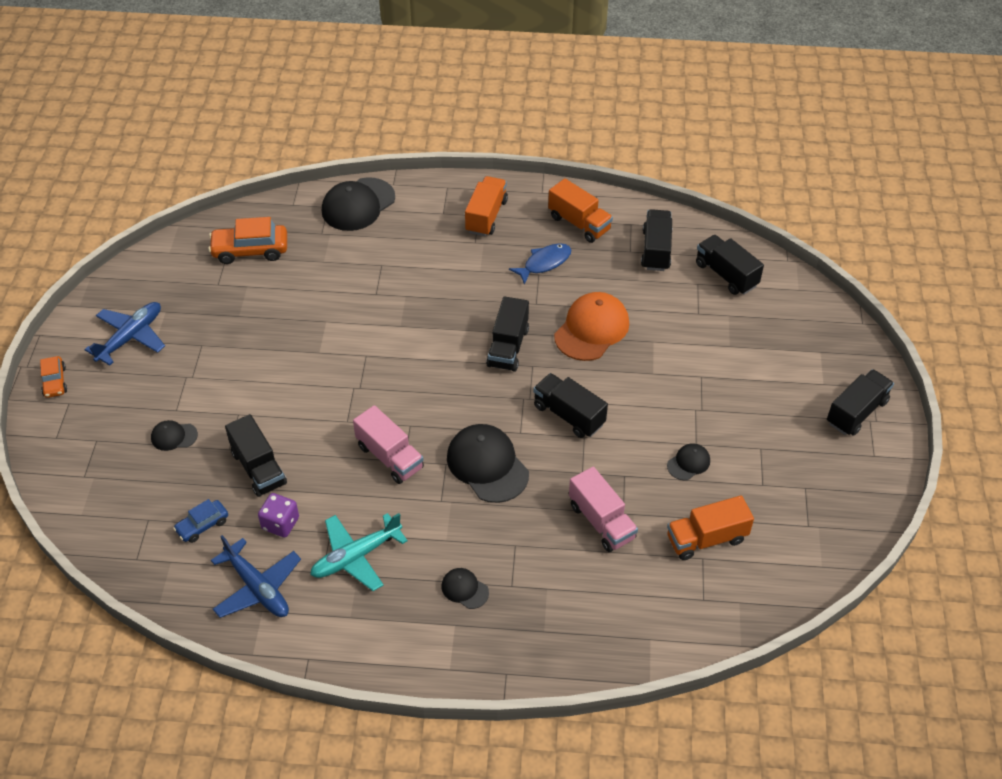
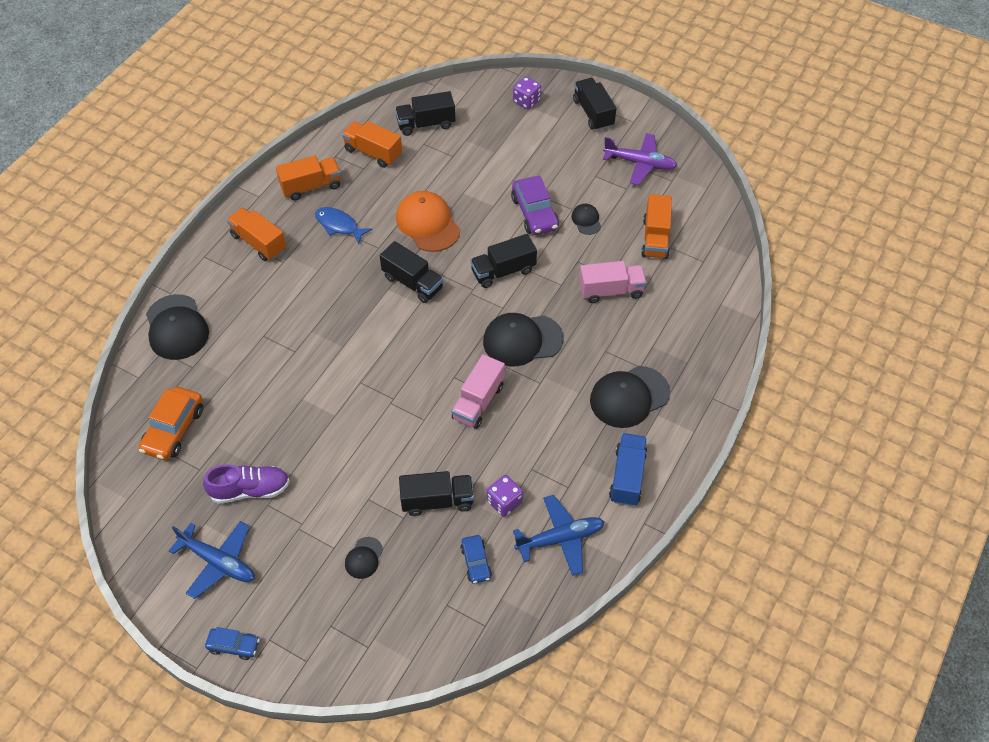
camera: 65 degrees left, 5 degrees up
(55, 382) = (234, 645): orange car -> blue car
(131, 337) = (218, 562): blue plane -> blue plane turned 150 degrees clockwise
(211, 327) = (250, 490): none -> purple shoe
(356, 557) = (564, 459): turquoise plane -> none
(359, 623) = (627, 477): none -> blue truck
(390, 457) = (478, 402): pink truck -> pink truck turned 135 degrees clockwise
(464, 589) = (629, 397): black cap -> black cap, size x2.00
(544, 263) = (339, 225): blue fish -> blue fish turned 45 degrees counterclockwise
(656, 250) = (373, 153): black truck -> orange truck
(667, 412) = (534, 213): none -> purple car
(811, 485) = (640, 163): none -> purple plane
(826, 345) = (526, 101): none -> purple dice

